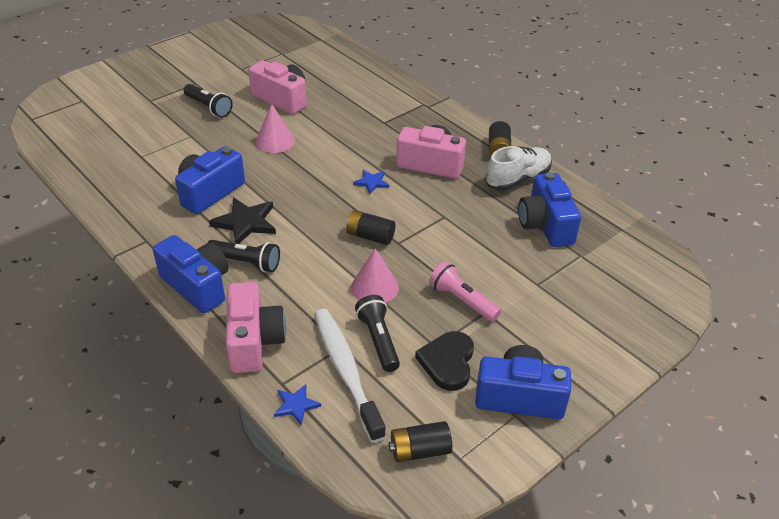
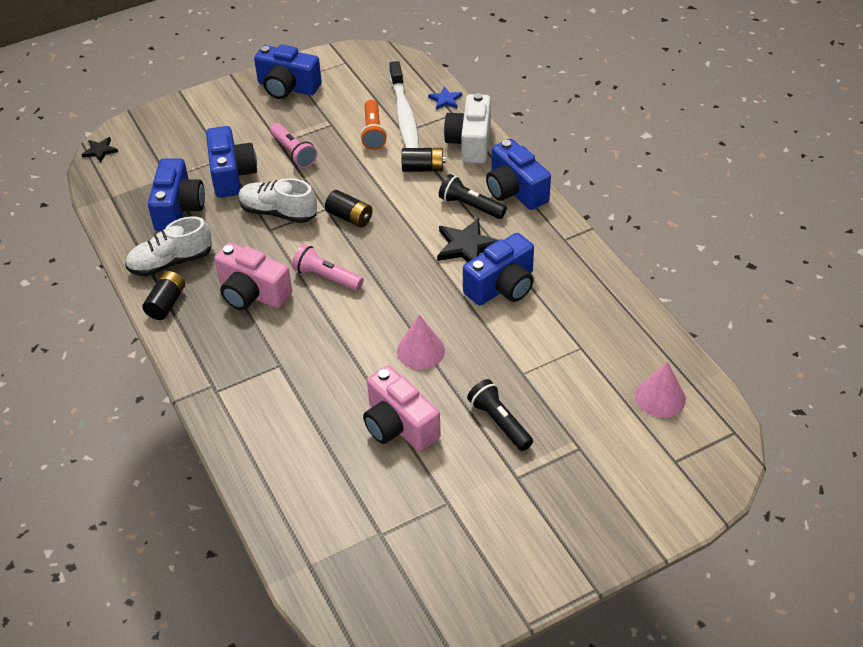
camera: 165 degrees left, 5 degrees up
(254, 341) = (470, 142): pink camera -> white camera
(371, 182) = (327, 277): blue star -> pink flashlight
(374, 287) = (362, 171): pink cone -> pink cone (660, 397)
(378, 340) = (373, 132): black flashlight -> orange flashlight
(419, 451) = (369, 68): black battery -> black battery (423, 168)
(444, 233) = (278, 212): none -> white shoe
(447, 362) = (327, 112): black heart -> none
(515, 266) = (232, 175): none -> blue camera
(678, 276) = (100, 151): none -> black star

